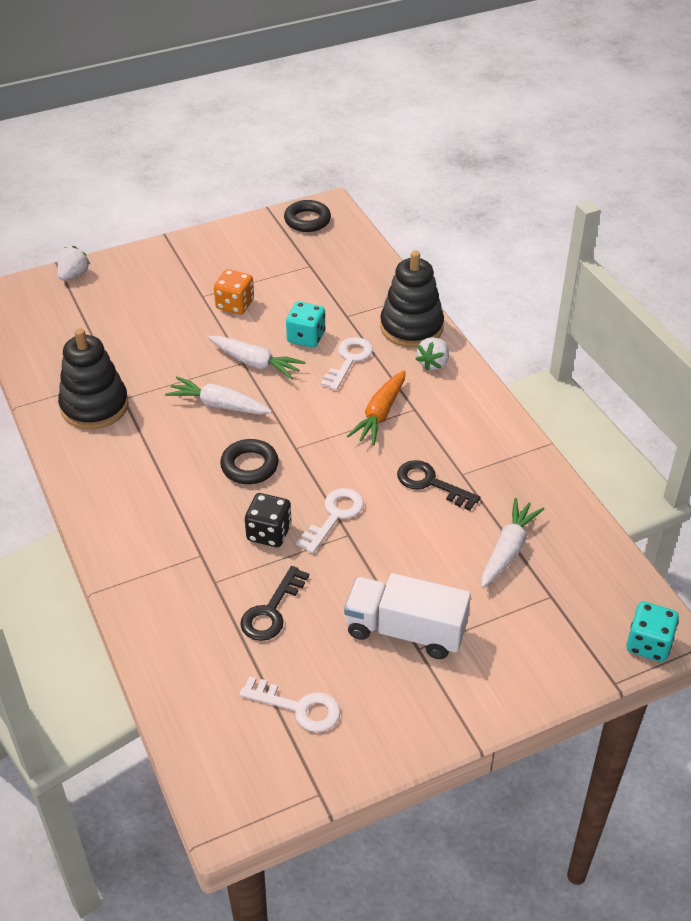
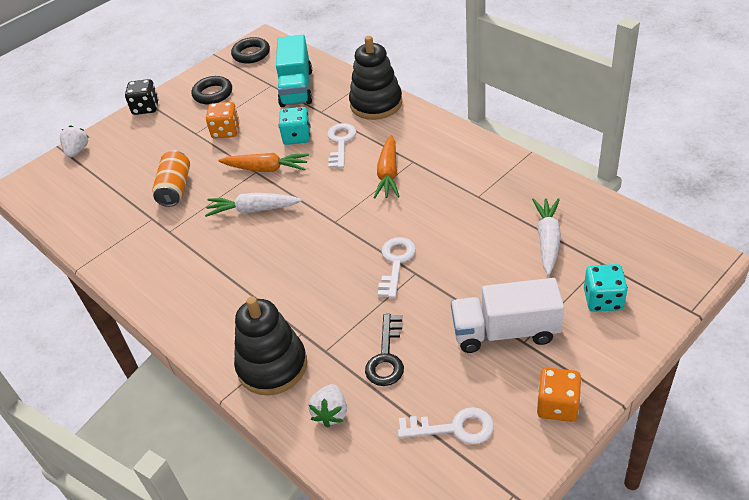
camera: 15 degrees left, 0 degrees up
(94, 406) = (147, 246): black stacking toy -> black stacking toy (272, 366)
(152, 353) = (175, 188): none -> orange can
(249, 466) = (304, 248): black ring -> black ring (213, 94)
(256, 363) = (266, 169): white carrot -> orange carrot
(269, 533) = (349, 295): black dice -> black dice (146, 108)
(335, 278) = (296, 88): none -> turquoise truck
(414, 725) = (557, 405): none -> orange dice
(431, 483) = (458, 211): black key -> none
(433, 363) = (408, 124): white strawberry -> white strawberry (331, 413)
(648, 644) = (697, 272): turquoise dice -> turquoise dice (603, 300)

